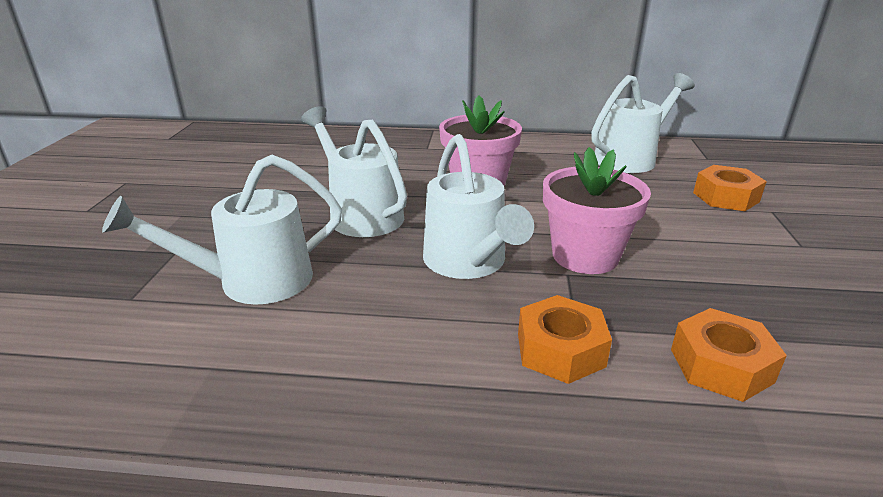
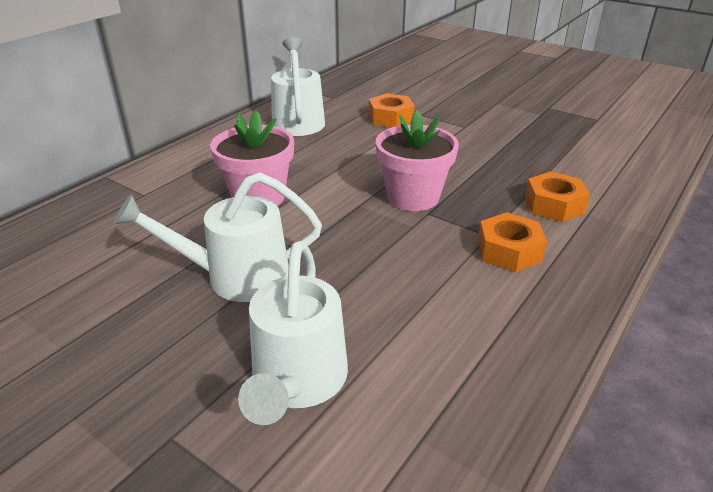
camera: 60 degrees left, 5 degrees up
(469, 263) = (378, 248): white watering can -> none

